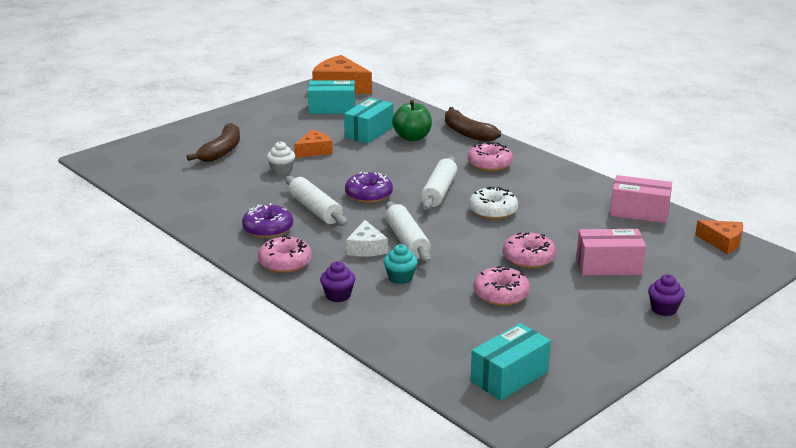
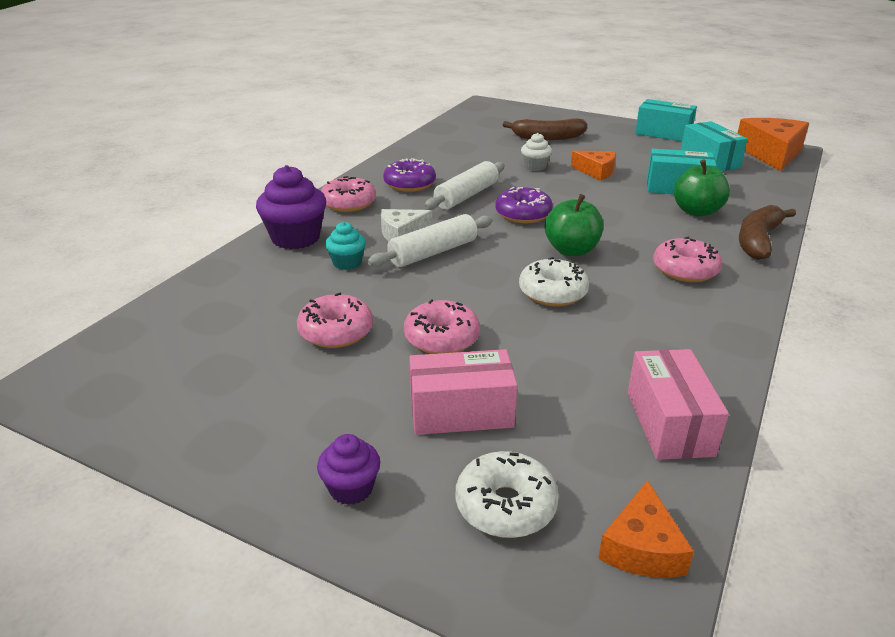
camera: 70 degrees right, 5 degrees up
(338, 295) = (296, 238): purple cupcake -> purple cupcake, size x1.80
(439, 191) = (571, 250): white rolling pin -> green apple
(509, 376) = (143, 366): turquoise box -> turquoise box (663, 133)
(608, 266) = (461, 412): pink box -> pink box turned 75 degrees counterclockwise
(688, 268) = (505, 505): none -> white donut

